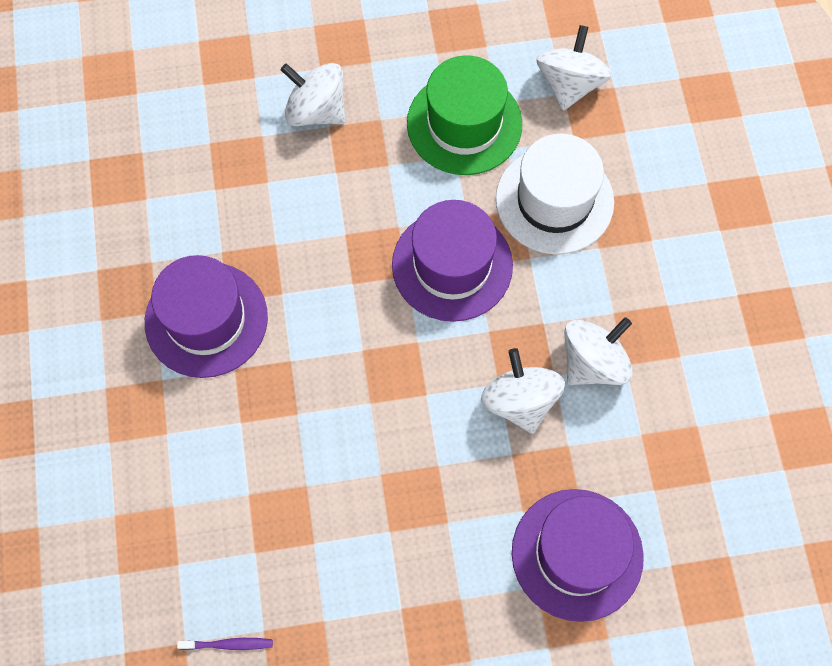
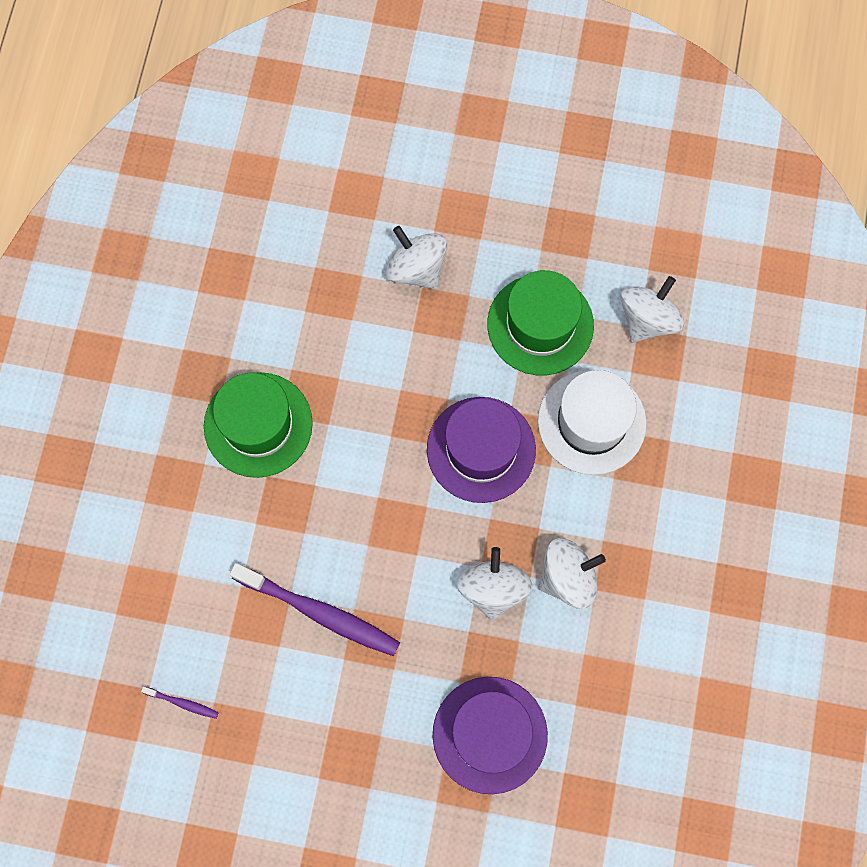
camera: 20 degrees right, 5 degrees up
(206, 319) = (258, 424): purple hat -> green hat
(345, 491) = (319, 612): none -> purple toothbrush

